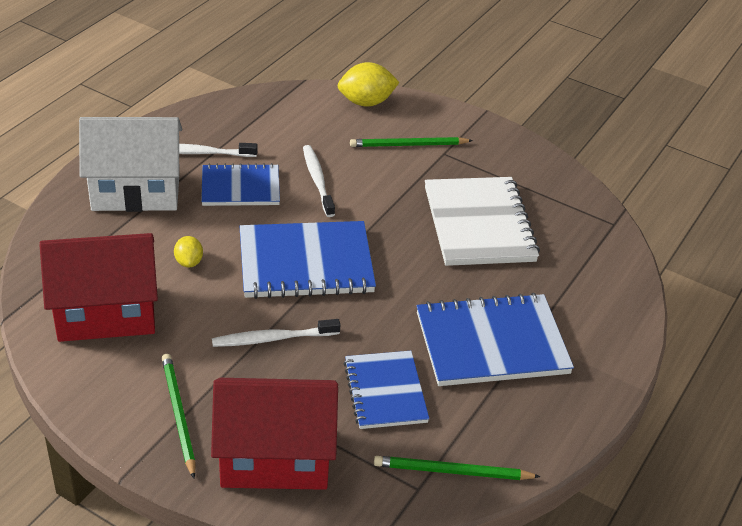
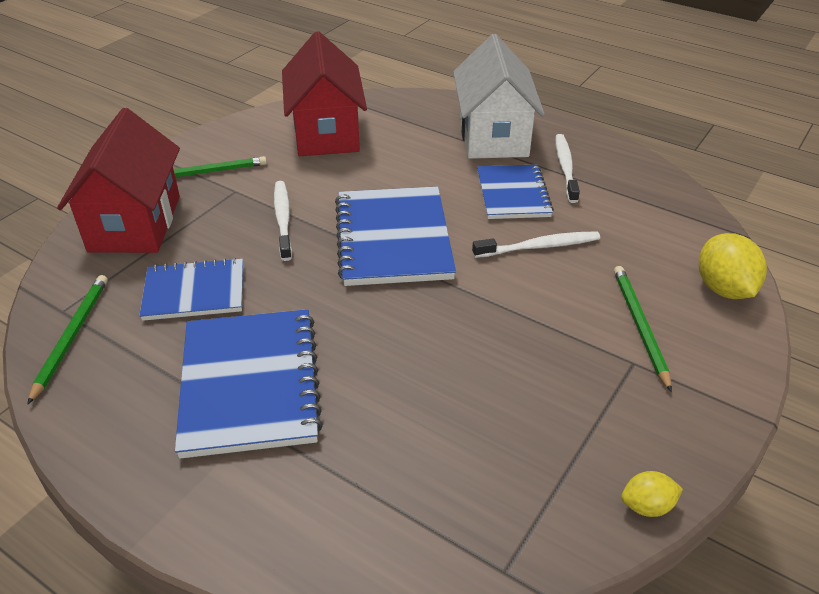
camera: 95 degrees right, 0 degrees up
(189, 262) = (392, 169): yellow lemon -> yellow lemon (647, 506)
(479, 224) = (479, 389): white notebook -> none

